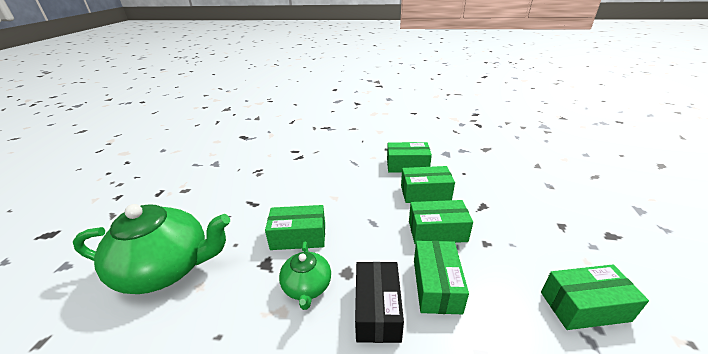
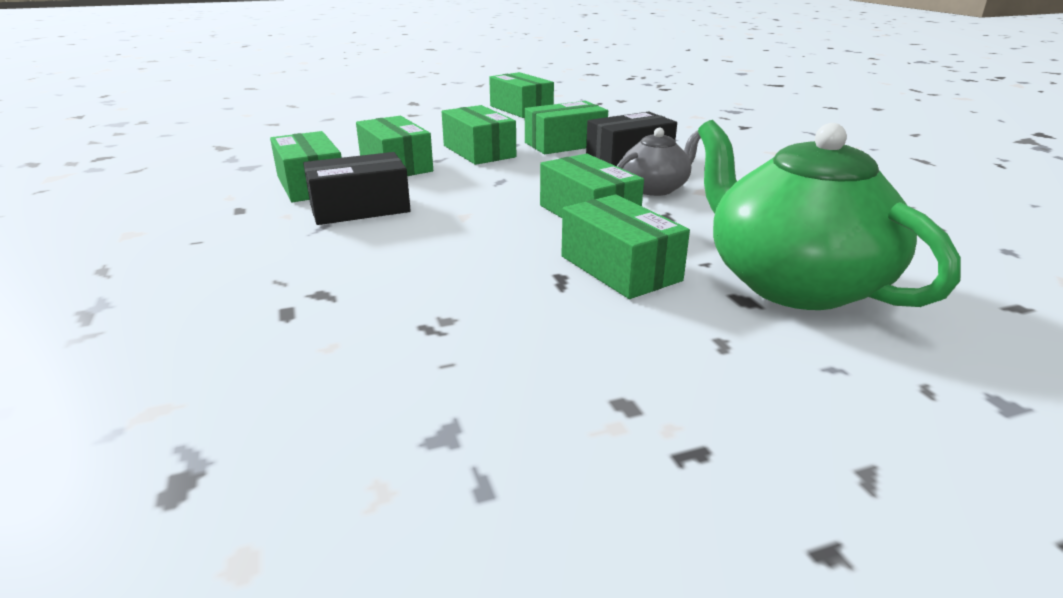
camera: 120 degrees left, 5 degrees down
(241, 221) = (620, 268): none -> green box
(307, 287) = (655, 188): green teapot -> grey teapot
(366, 173) = (360, 208): none -> black box

